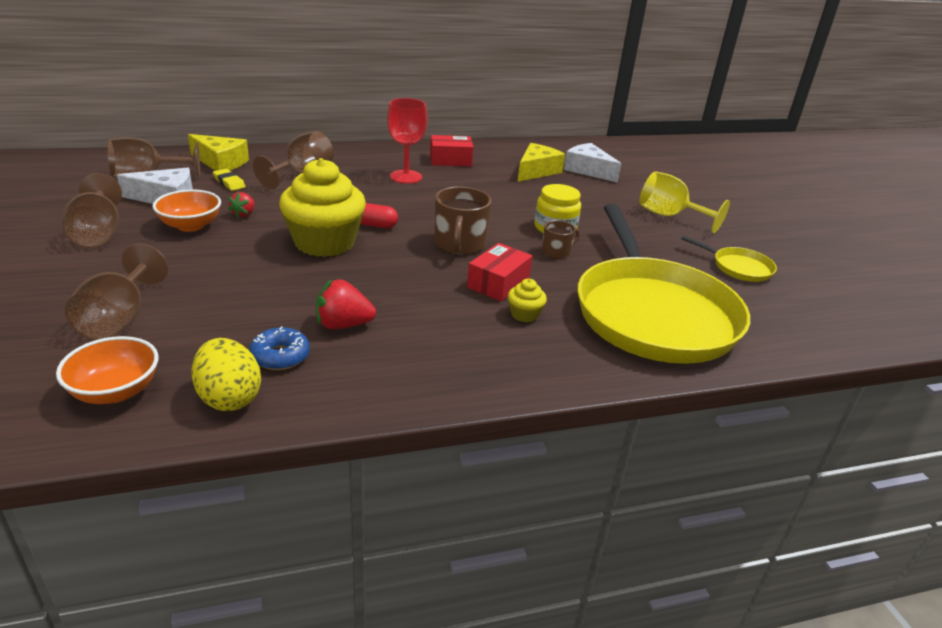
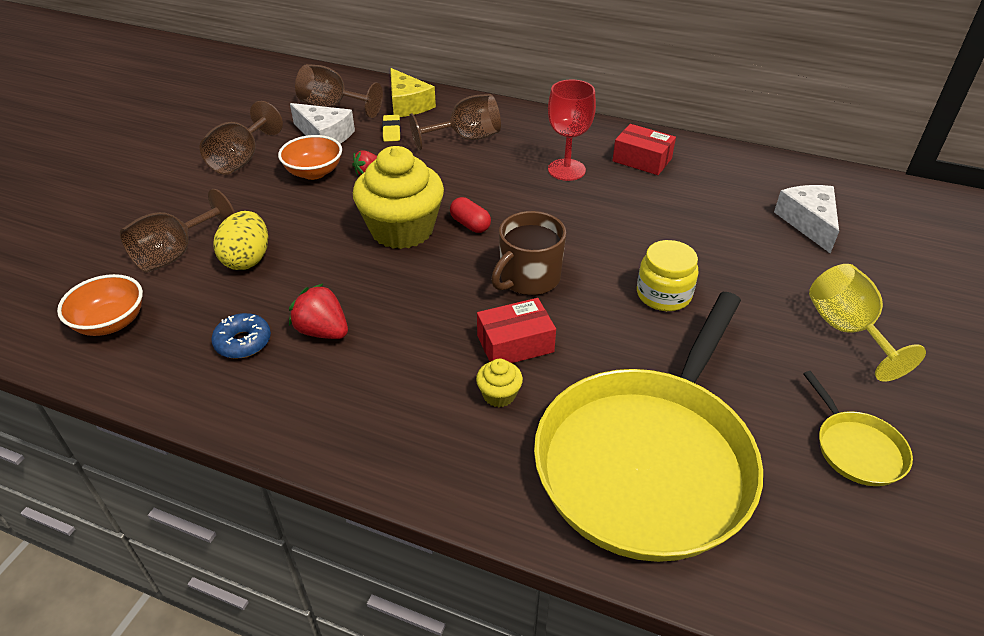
camera: 40 degrees right, 10 degrees up
(229, 397) = (170, 366): yellow egg -> yellow egg (247, 259)
(536, 171) = (734, 204): yellow cheese -> none
(557, 252) = (627, 328): brown mug -> none

